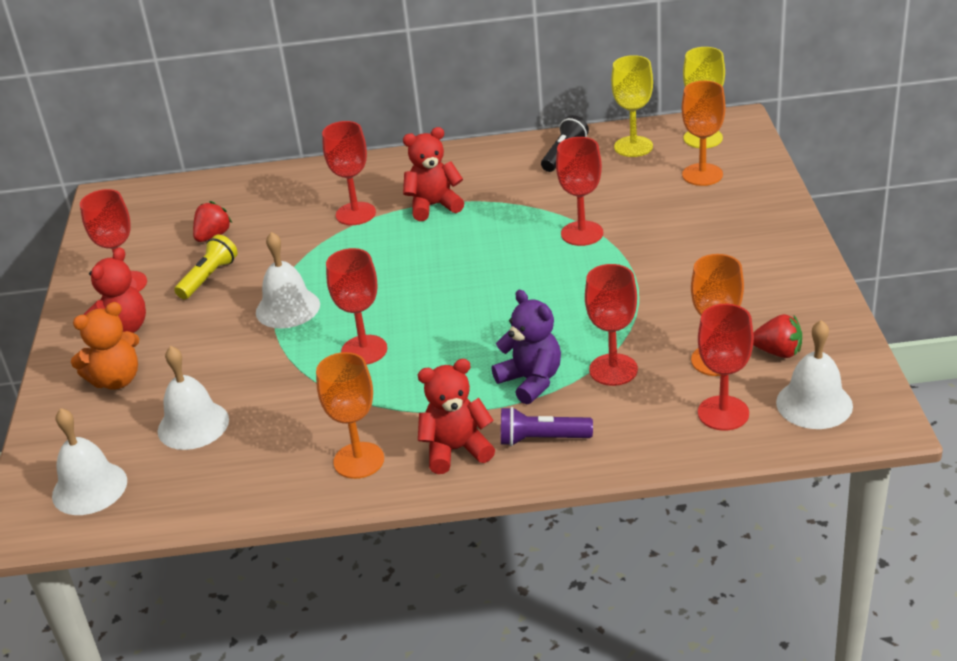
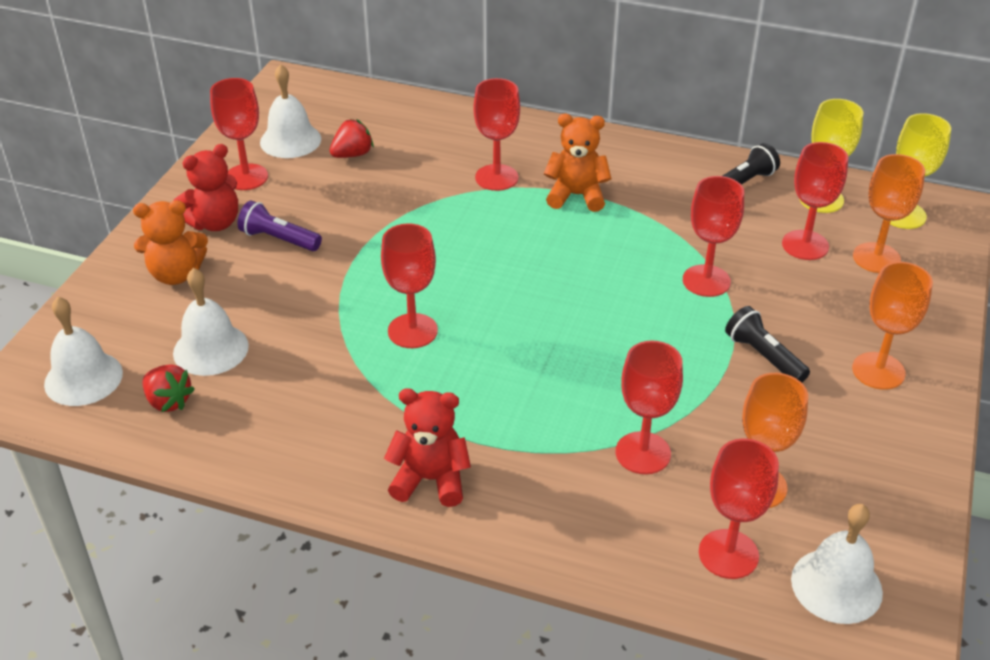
camera: 20 degrees right, 5 degrees up
(208, 277) = (321, 197): yellow flashlight -> none
(287, 308) = (371, 257): white bell -> white bell (290, 140)
(359, 460) = (332, 452): orange goblet -> orange goblet (878, 371)
(434, 206) = (576, 196): red teddy bear -> orange teddy bear
(531, 381) = (551, 431): purple teddy bear -> none
(541, 439) = (521, 504): purple flashlight -> purple flashlight (278, 239)
(642, 183) = (805, 245): none -> red goblet
(661, 271) = (763, 356): none -> black flashlight
(778, 352) = (833, 504): red strawberry -> red strawberry (168, 401)

